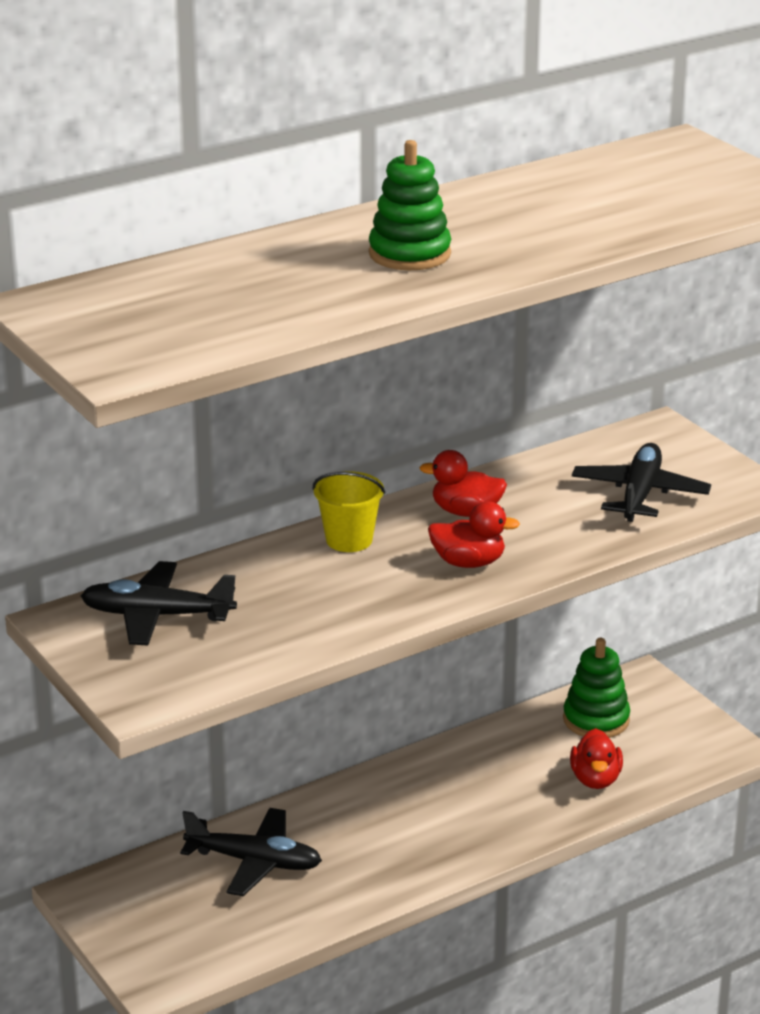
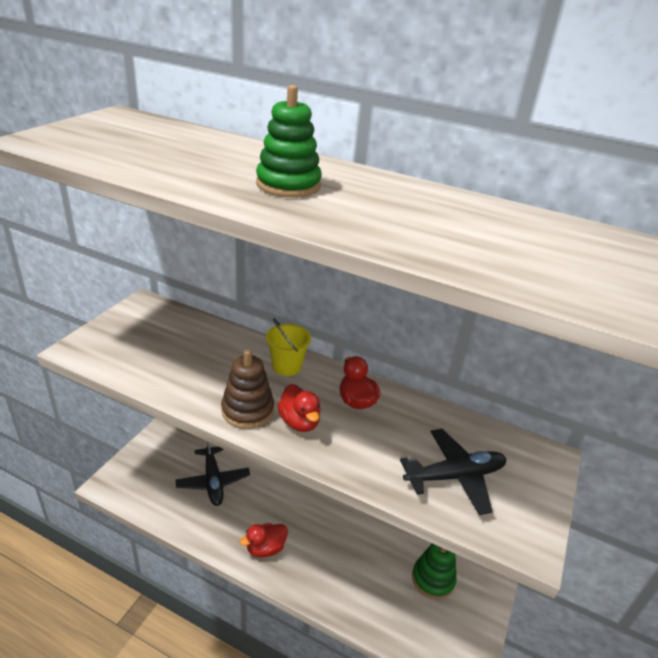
camera: 55 degrees right, 5 degrees up
(156, 615) = (164, 328): black plane -> none
(414, 593) = (247, 410): none -> brown stacking toy
(595, 779) = (378, 604): red duck -> red duck (265, 548)

